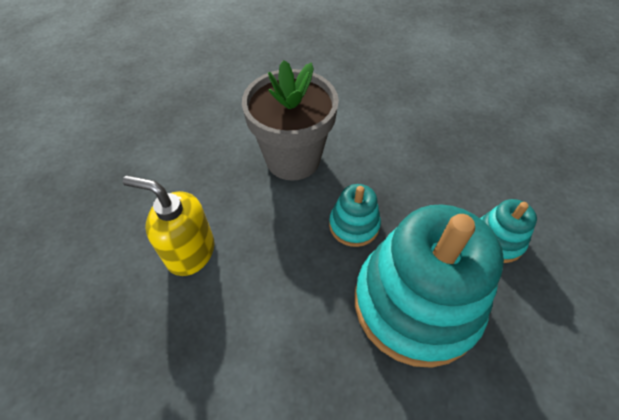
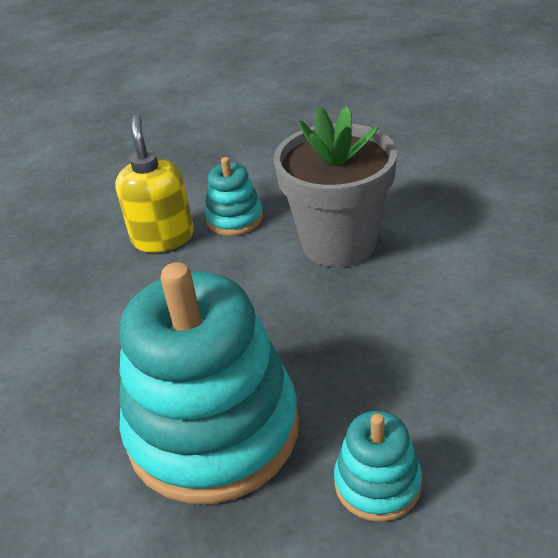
camera: 65 degrees right, 15 degrees down
(354, 225) = (285, 331): turquoise stacking toy -> turquoise stacking toy (234, 218)

